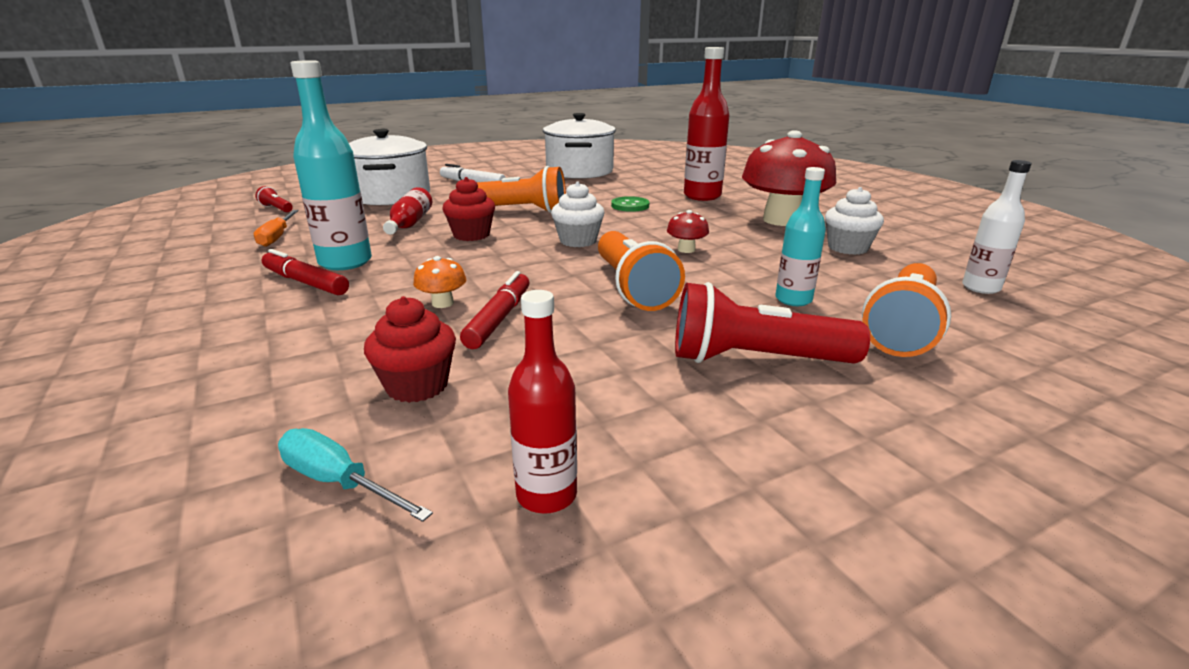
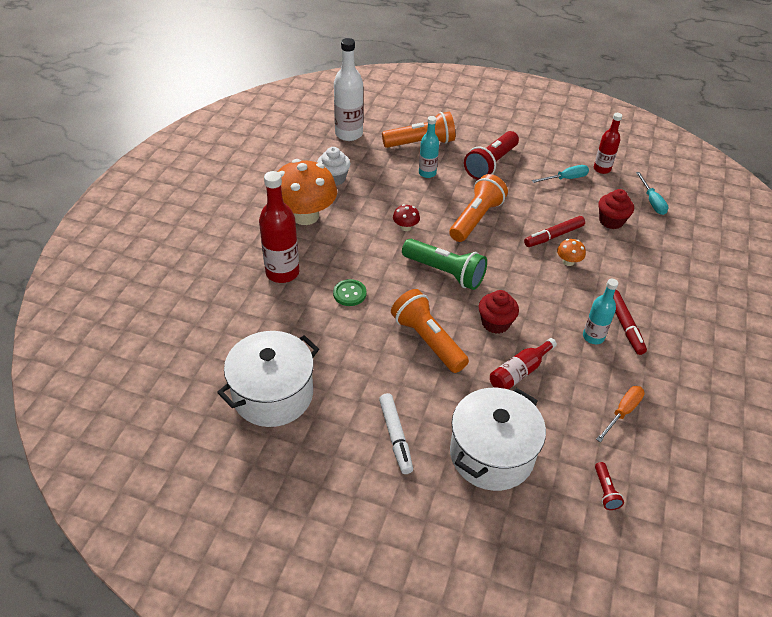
camera: 135 degrees left, 20 degrees up
(345, 262) = (593, 337): turquoise bottle -> turquoise bottle, size x0.61
(578, 241) = (445, 272): white cupcake -> green flashlight
(596, 415) = (566, 179): none -> turquoise screwdriver
(755, 360) = (491, 164): red flashlight -> red flashlight turned 75 degrees clockwise
(782, 220) = (305, 216): red mushroom -> orange mushroom
(980, 288) = (349, 134): white bottle -> white bottle, size x1.63

